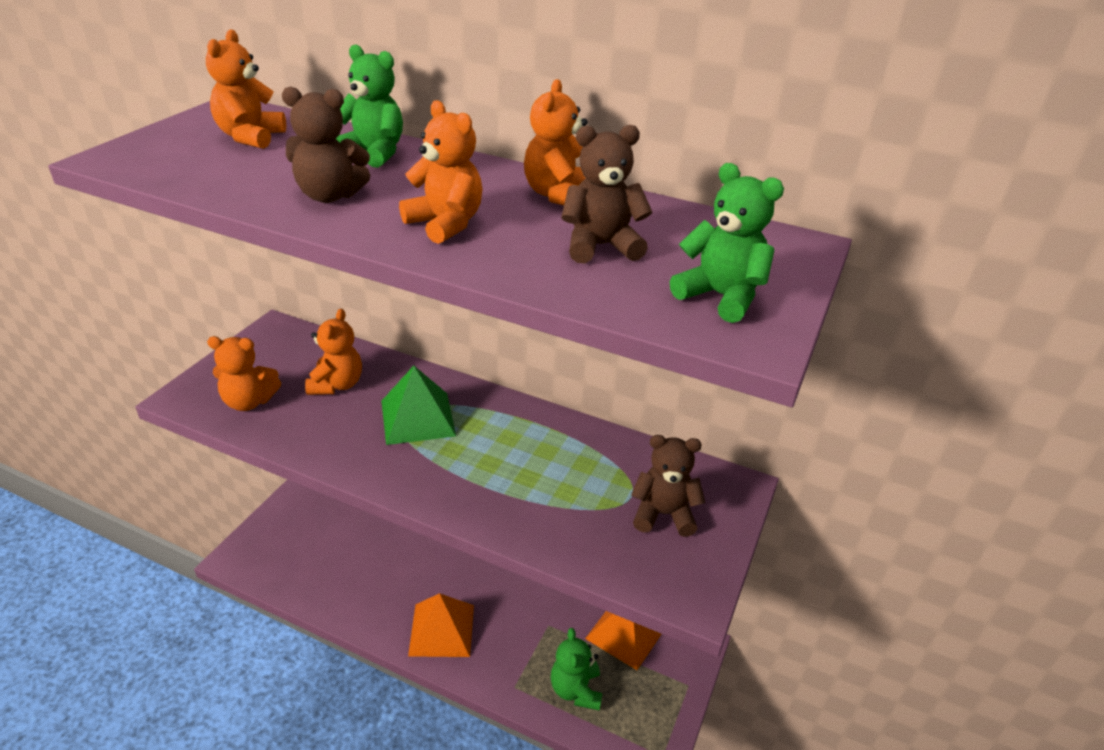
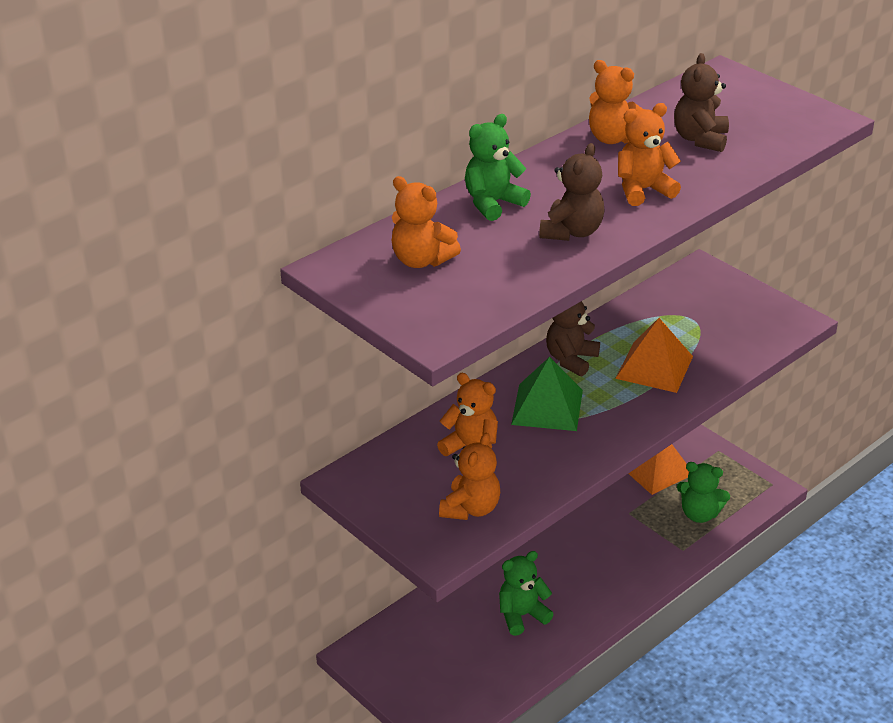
camera: 65 degrees left, 0 degrees up
(442, 630) = (605, 582): orange pyramid -> orange pyramid (654, 367)
(663, 514) = (717, 309): brown teddy bear -> brown teddy bear (571, 359)
(720, 297) = (779, 116): green teddy bear -> green teddy bear (522, 615)

